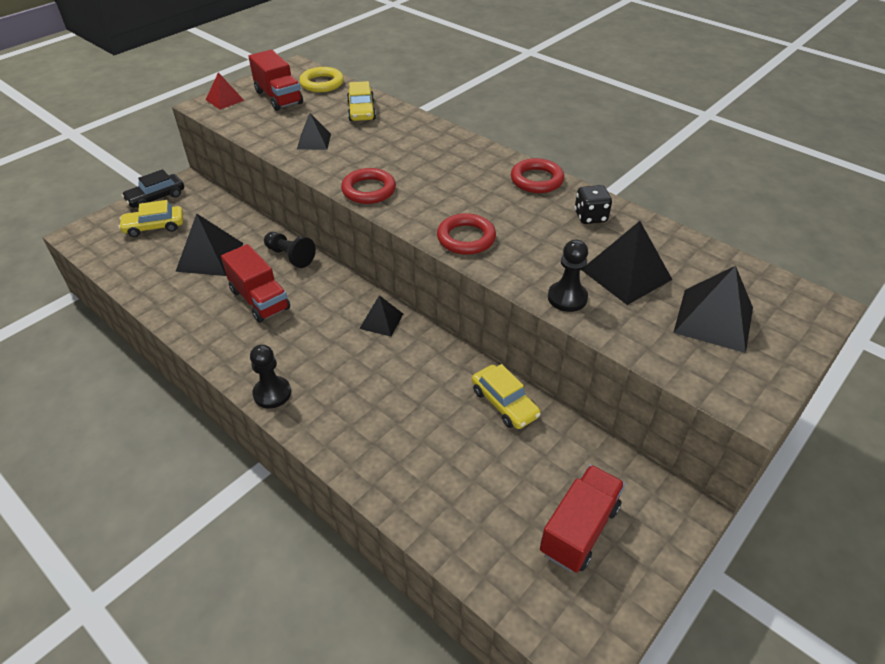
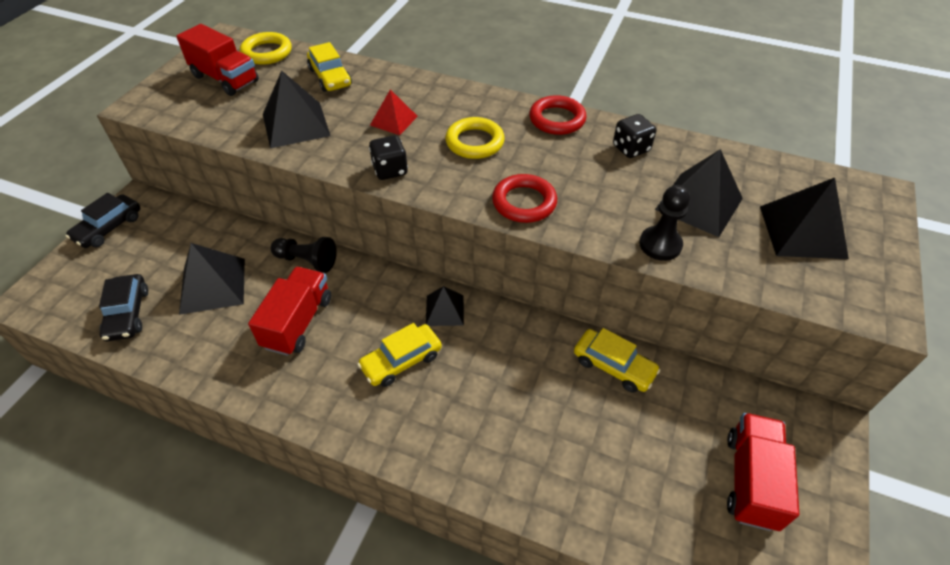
camera: 20 degrees left, 5 degrees up
(140, 261) = (128, 313): none -> black car
(154, 227) = (125, 265): yellow car -> yellow car (401, 361)
(225, 100) = (160, 94): red pyramid -> red pyramid (394, 120)
(260, 300) = (298, 322): red truck -> red truck turned 105 degrees counterclockwise
(272, 393) = (369, 432): black pawn -> none
(314, 141) = (296, 124): black pyramid -> black pyramid, size x1.67
(369, 190) = (390, 170): red ring -> black dice
(452, 183) = (474, 142): none -> yellow ring

